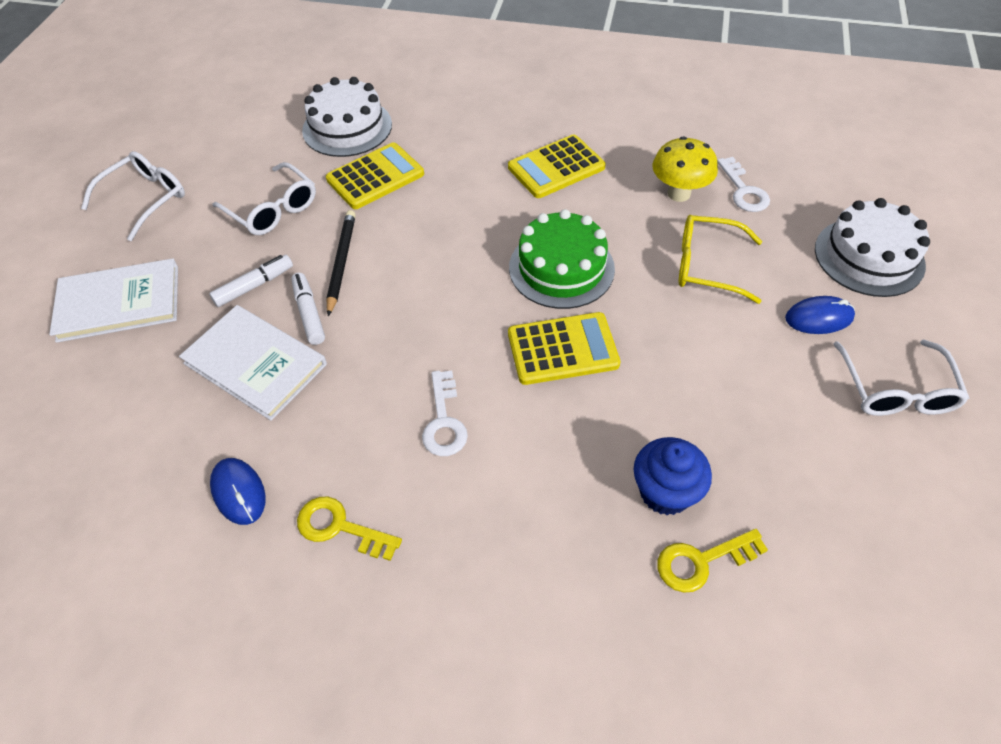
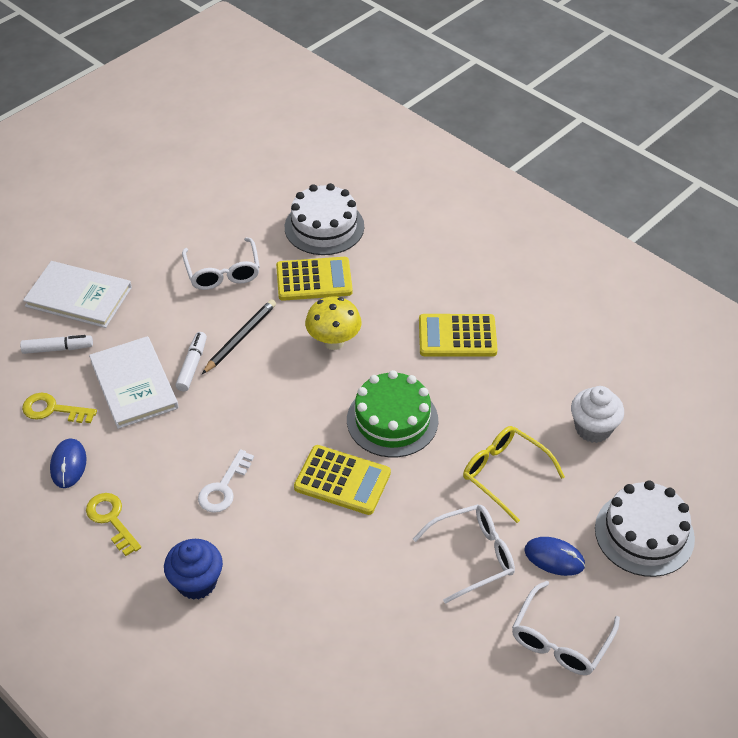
camera: 30 degrees right, 5 degrees down
(145, 199) = (144, 223): white glasses -> white glasses (473, 555)
(254, 286) = (171, 327): white marker -> white marker (58, 349)
(665, 492) = (328, 613): blue cupcake -> blue cupcake (196, 582)
(678, 193) = (536, 405): yellow mushroom -> yellow mushroom (334, 342)
(702, 561) = (314, 667): yellow key -> yellow key (53, 410)
(743, 190) = (593, 428): white key -> white cupcake

